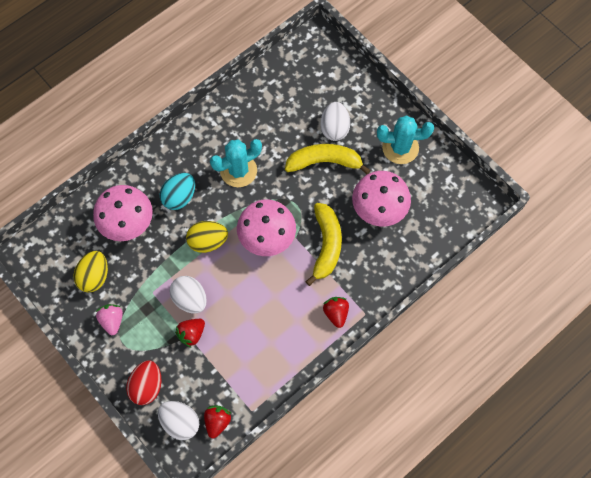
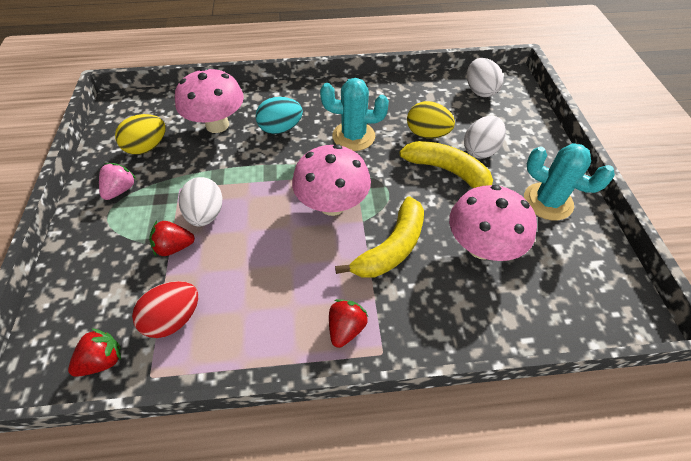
camera: 35 degrees right, 15 degrees down
(147, 386) = (82, 269): red egg -> red egg (174, 318)
(180, 422) = (68, 331): white egg -> white egg (480, 91)
(208, 242) = (271, 176): yellow egg -> yellow egg (427, 134)

